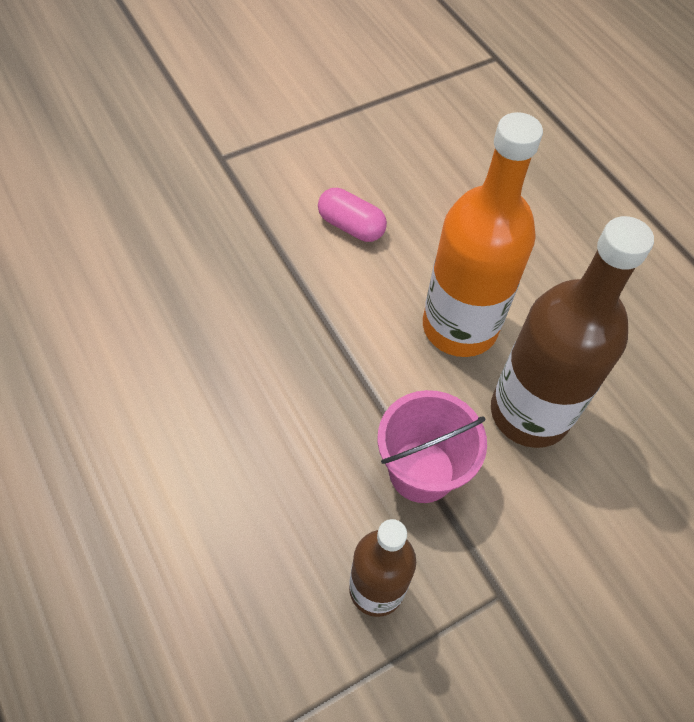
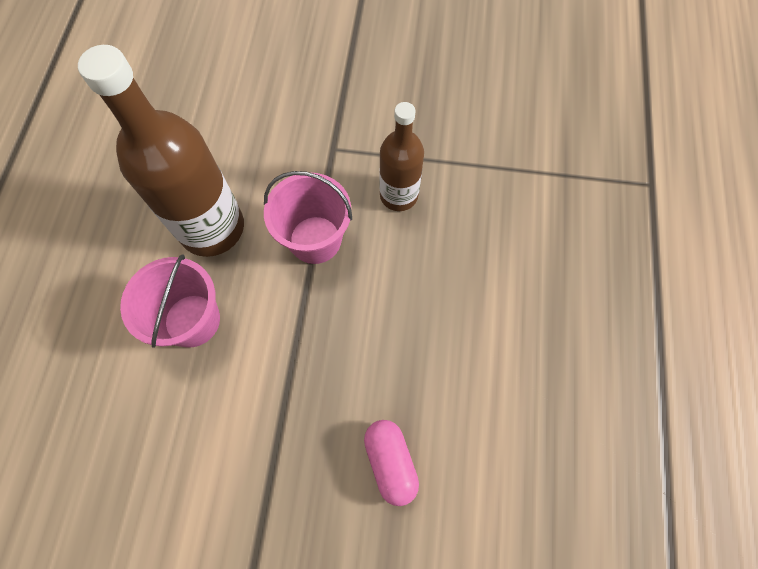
camera: 140 degrees left, 10 degrees up
(351, 226) = (183, 485): pink capsule -> pink capsule (390, 462)
(459, 327) = (192, 320): orange bottle -> pink bucket

